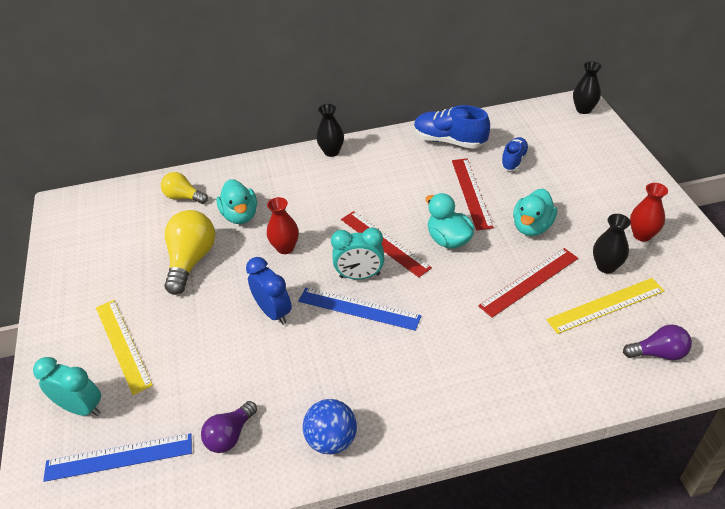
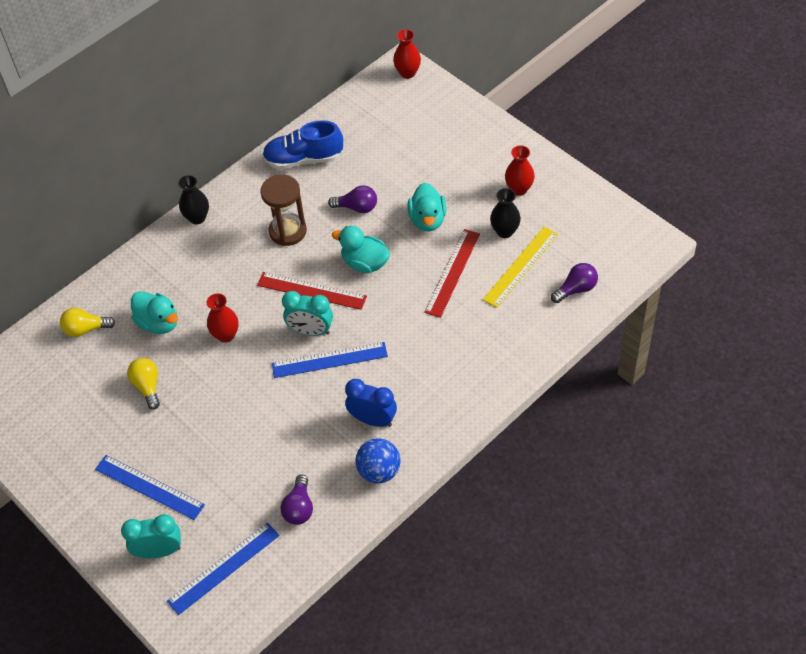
camera: 30 degrees left, 10 degrees up
(123, 345) = (149, 487): yellow ruler -> blue ruler
(191, 260) = (147, 386): yellow light bulb -> yellow light bulb, size x0.61
(274, 312) = (260, 397): blue clock -> blue clock (372, 420)
(359, 276) = (310, 331): turquoise clock -> turquoise clock turned 45 degrees clockwise
(397, 188) = (288, 231): none -> brown hourglass
(471, 193) = (357, 207): red ruler -> purple light bulb
(514, 160) = (375, 157): blue shoe -> none
(583, 109) = (407, 73): black vase -> red vase

